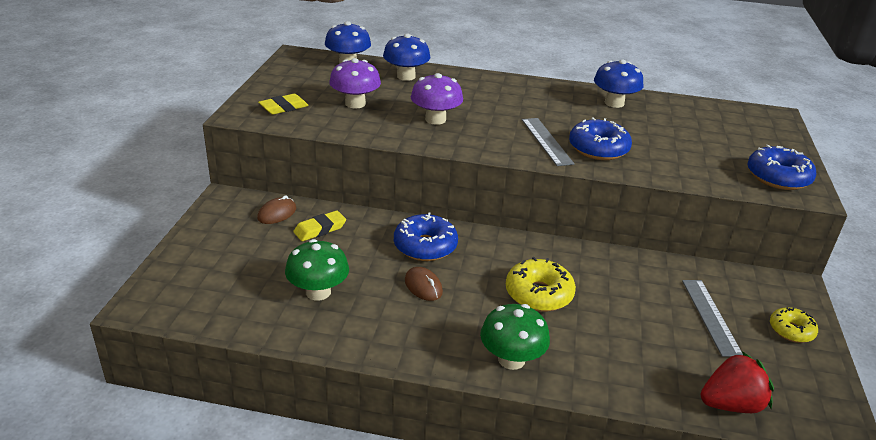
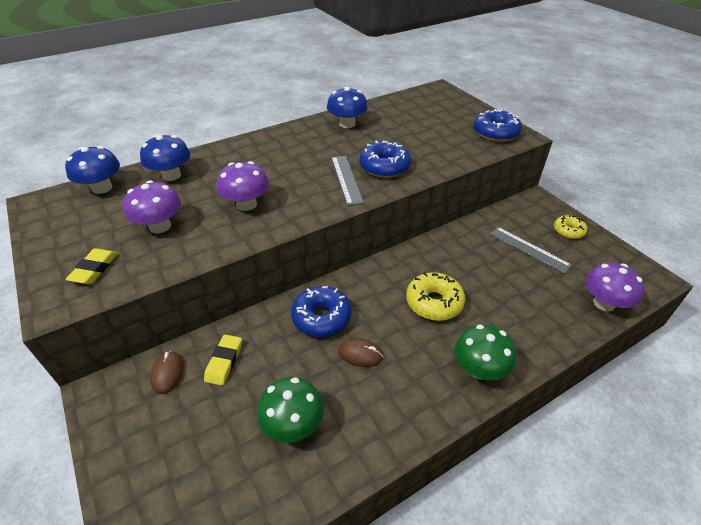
camera: 40 degrees left, 10 degrees up
(546, 141) = (346, 179): grey ruler -> grey ruler turned 45 degrees clockwise
(731, 404) = (604, 303): red strawberry -> purple mushroom

